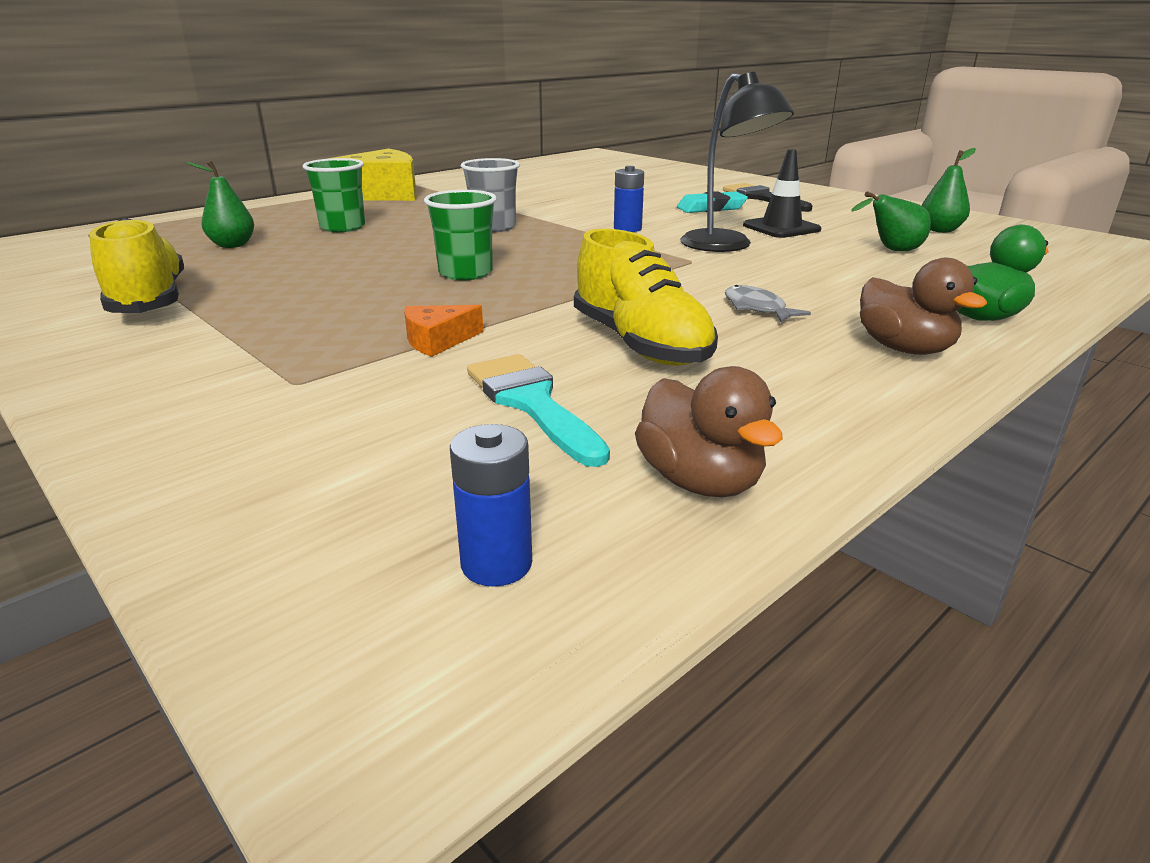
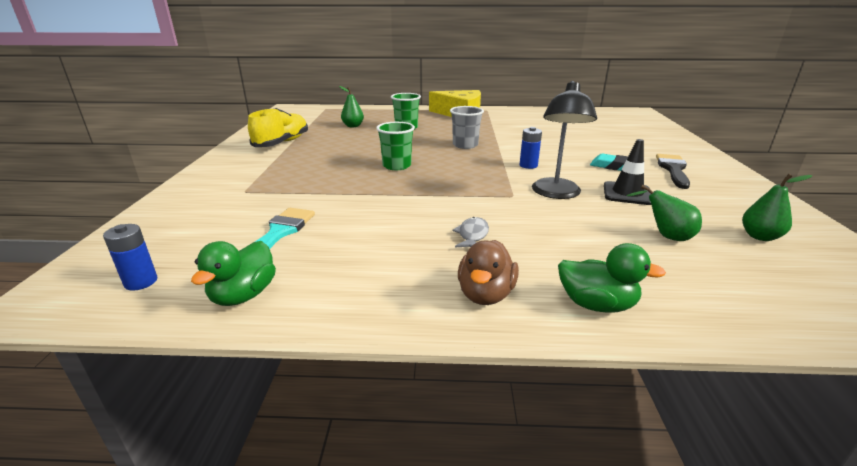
camera: 45 degrees right, 0 degrees up
(438, 340) = (315, 193): orange cheese -> none
(640, 344) = (374, 228): yellow shoe -> none
(700, 481) = (244, 295): brown duck -> green duck

